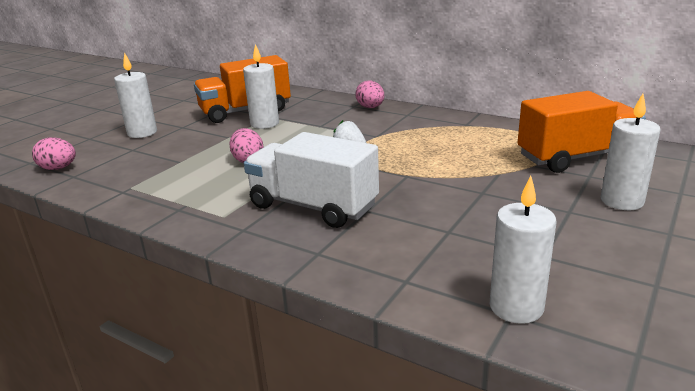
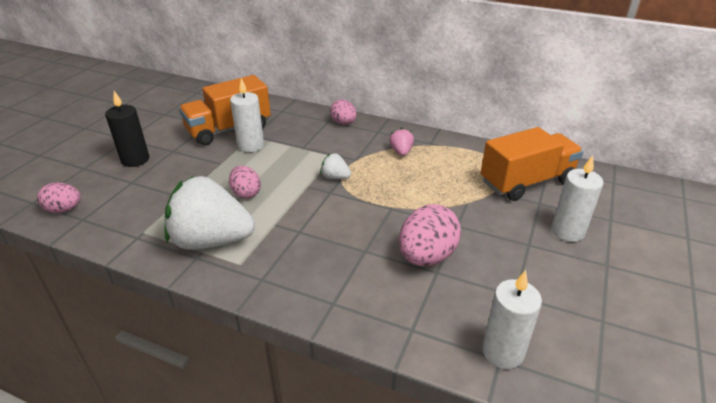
camera: 10 degrees left, 10 degrees up
(142, 133) = (135, 160): white candle -> black candle
(198, 196) = (211, 241): none -> white strawberry
(313, 206) = (317, 248): white truck -> none
(430, 130) = (401, 152): none -> pink strawberry
(439, 217) = (426, 256): none -> pink egg

